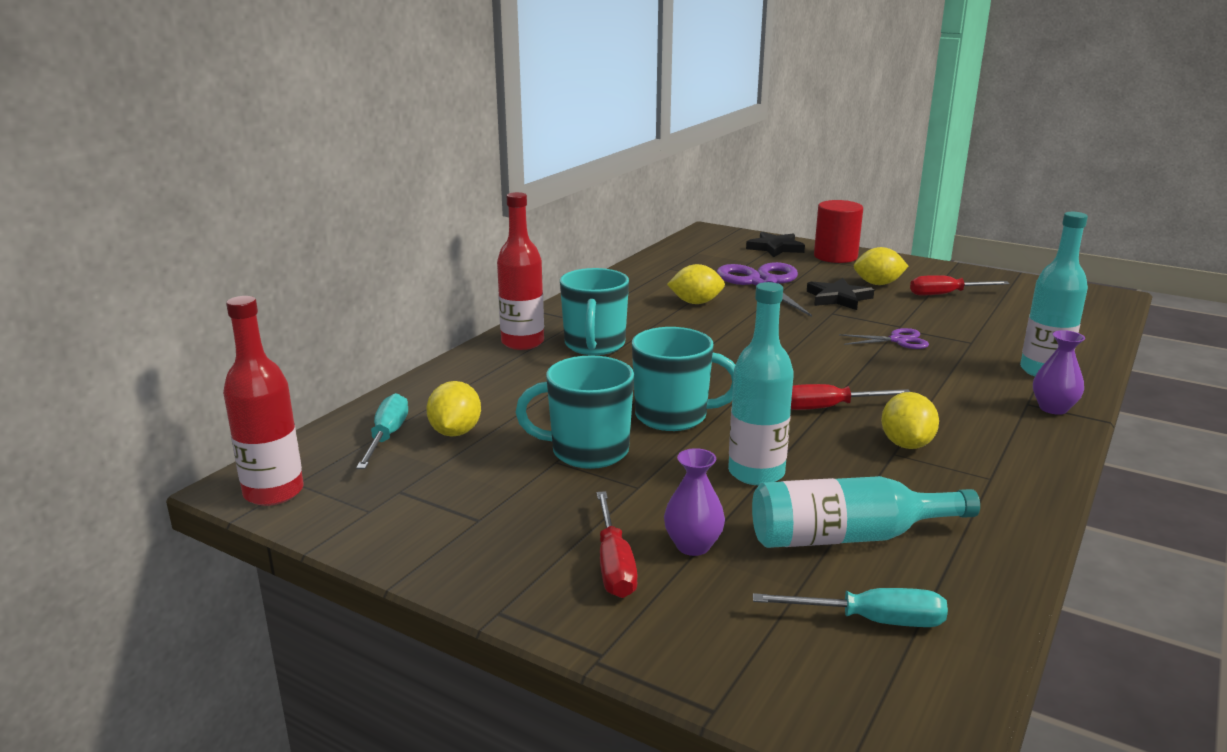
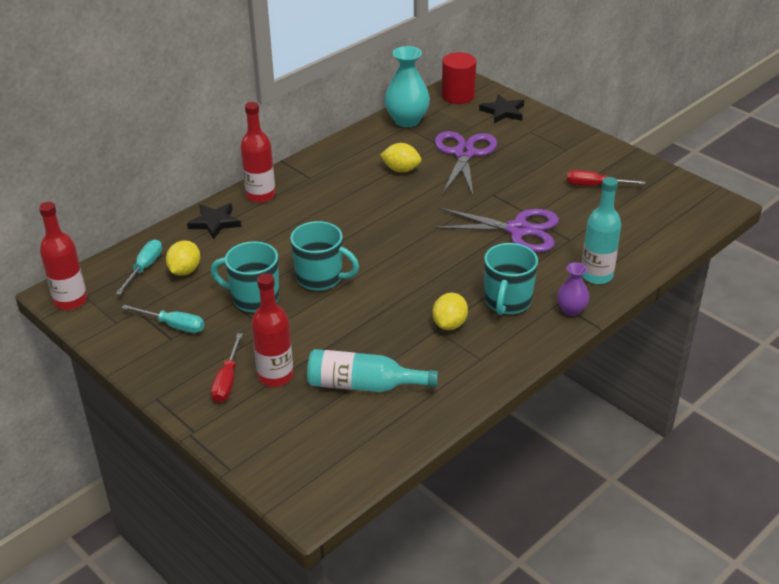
camera: 15 degrees right, 15 degrees up
(594, 345) = (306, 205): turquoise mug -> turquoise mug (507, 302)
(667, 263) = (407, 120): none -> turquoise vase
(693, 546) = (275, 376): purple vase -> red bottle
(756, 473) = (342, 331): turquoise bottle -> none
(828, 408) = (423, 286): red screwdriver -> none
(835, 256) = (543, 128): red cylinder -> red cylinder (458, 96)
(838, 298) = (509, 179): black star -> black star (215, 222)
(871, 621) = (338, 438): turquoise screwdriver -> turquoise screwdriver (173, 325)
(878, 284) = (551, 166): yellow lemon -> none
(898, 340) = (518, 230): purple scissors -> purple scissors, size x2.02

